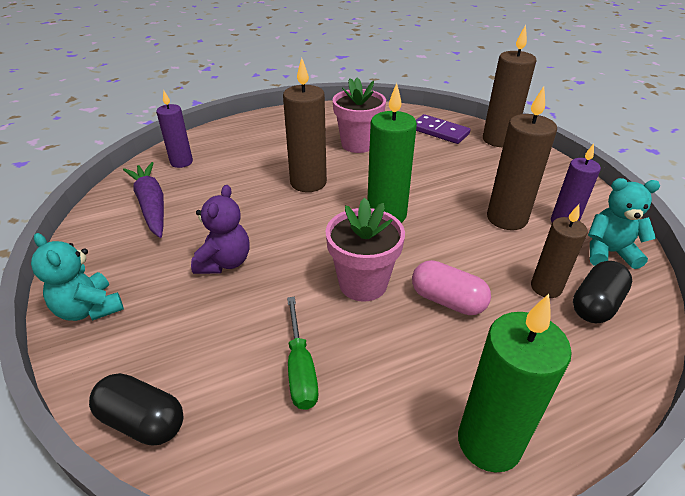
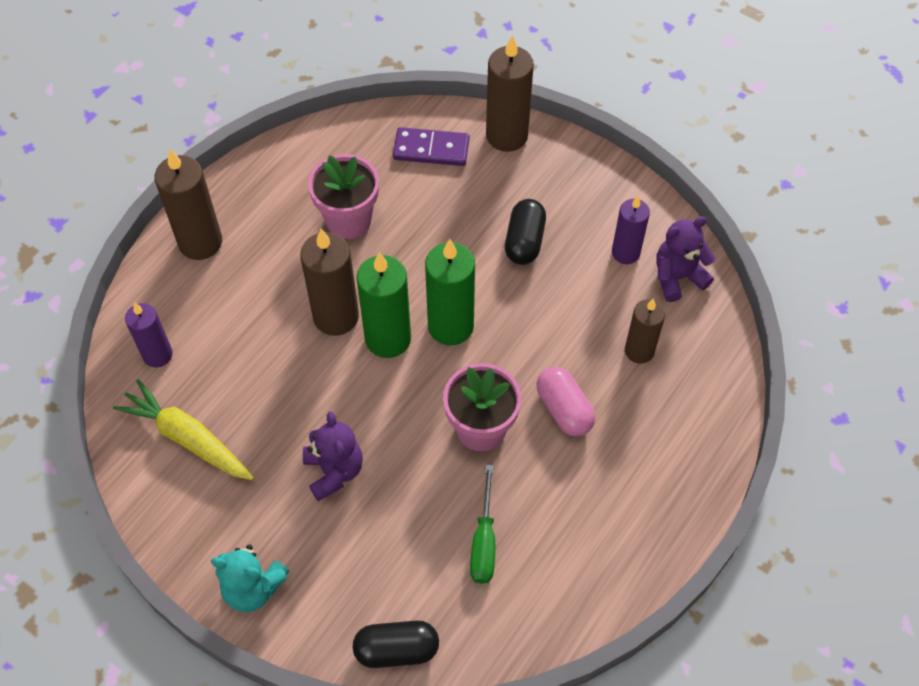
camera: 30 degrees left, 20 degrees up
(151, 205) = (187, 438): purple carrot -> yellow carrot
(300, 368) = (484, 541): green screwdriver -> green screwdriver turned 45 degrees clockwise
(447, 300) = (564, 409): pink capsule -> pink capsule turned 60 degrees clockwise
(489, 442) = (653, 525): green candle -> green candle (388, 338)
(506, 218) = (570, 273): brown candle -> brown candle (200, 242)
(595, 304) = (685, 350): black capsule -> black capsule (524, 241)
(608, 252) = (678, 277): turquoise teddy bear -> purple teddy bear

